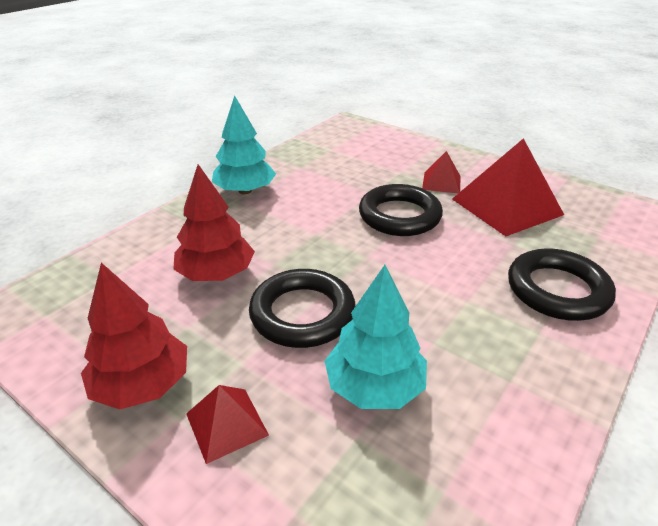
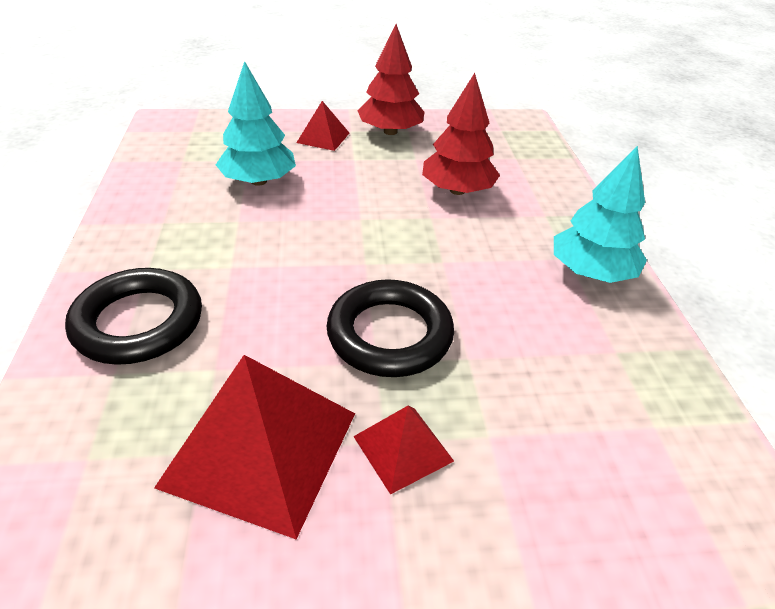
camera: 135 degrees right, 5 degrees up
(302, 313) = (355, 195): black ring -> none

